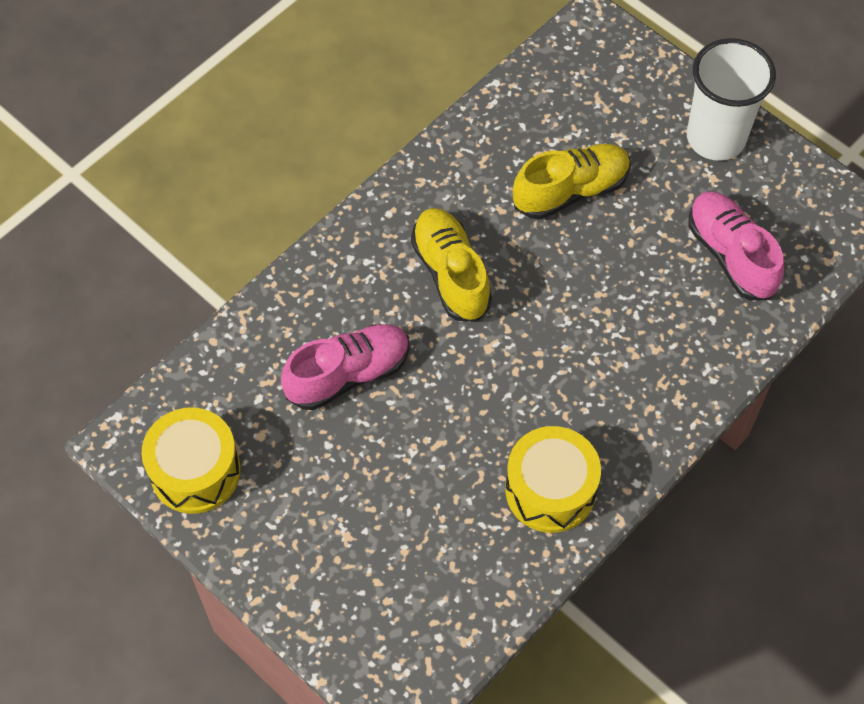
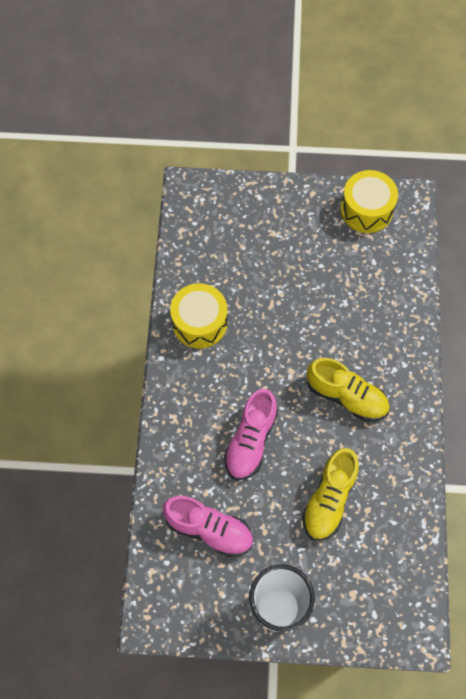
camera: 140 degrees right, 5 degrees up
(348, 374) = (345, 304): pink shoe -> pink shoe (251, 441)

